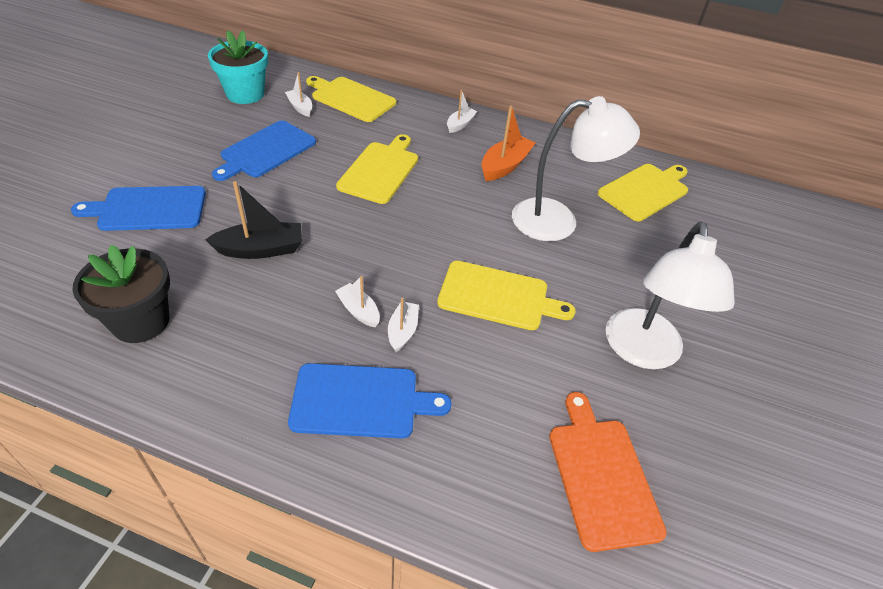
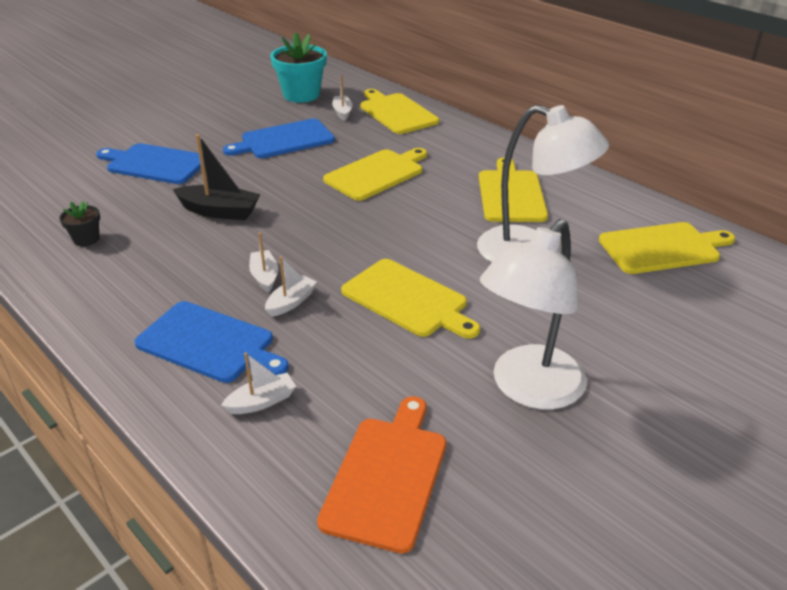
camera: 30 degrees right, 10 degrees down
(140, 321) = (86, 239): black flower pot -> black flower pot, size x0.50
(460, 124) = (491, 151): white boat -> white boat (261, 401)
(505, 166) = (511, 194): orange boat -> yellow cutting board

